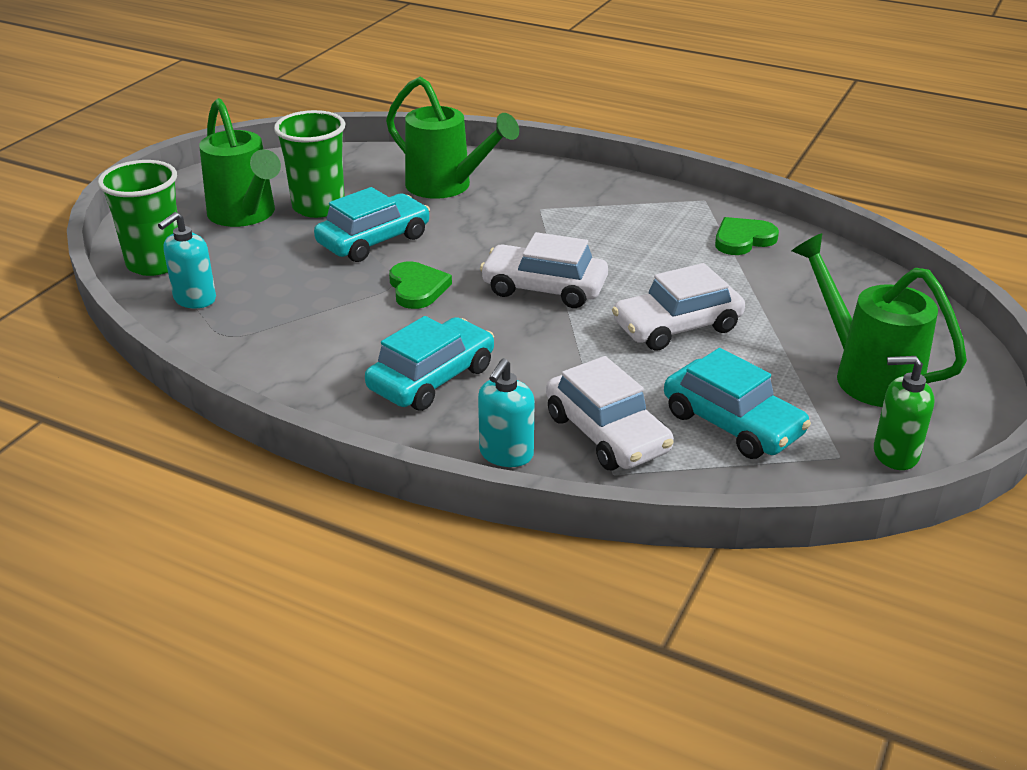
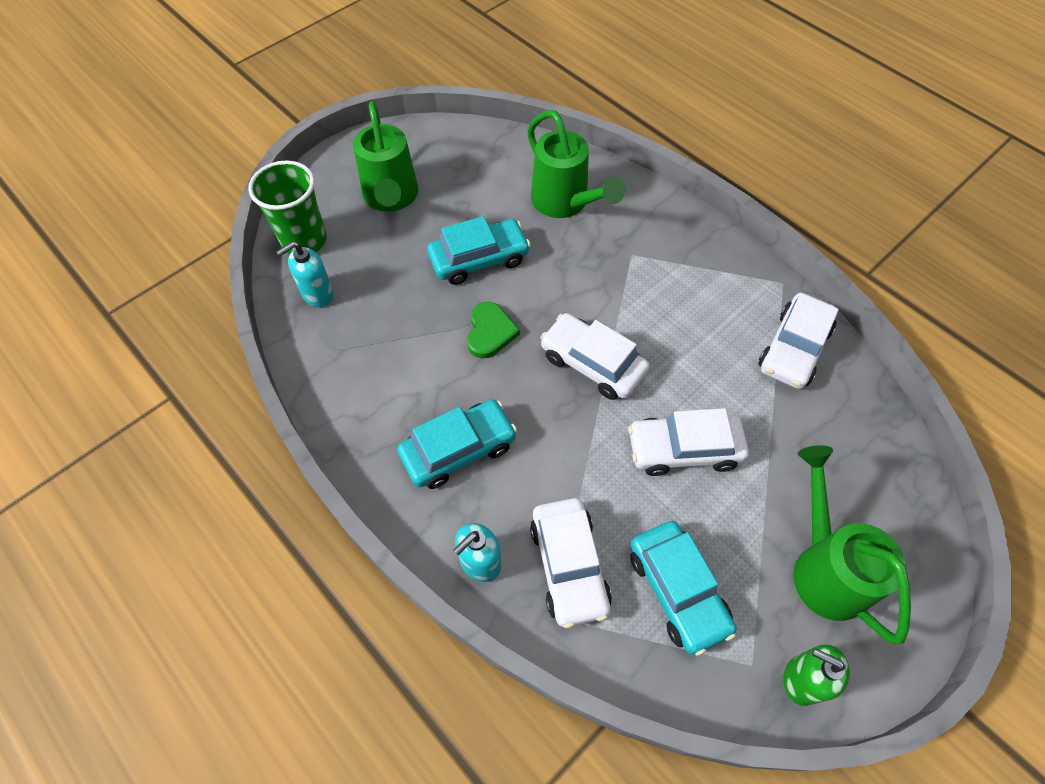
camera: 20 degrees right, 25 degrees up
(318, 207) = (451, 202): green cup -> none
(743, 239) = (793, 349): green heart -> white car

